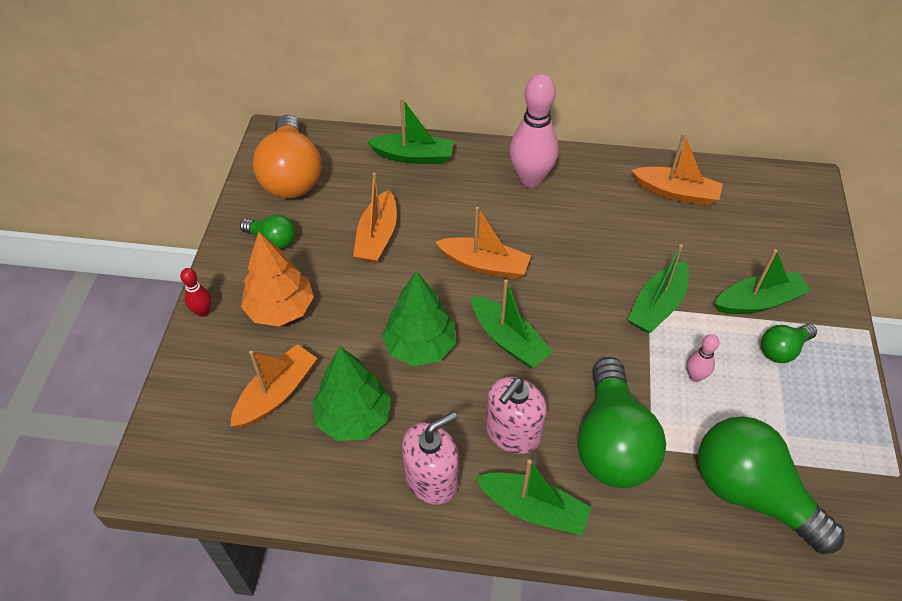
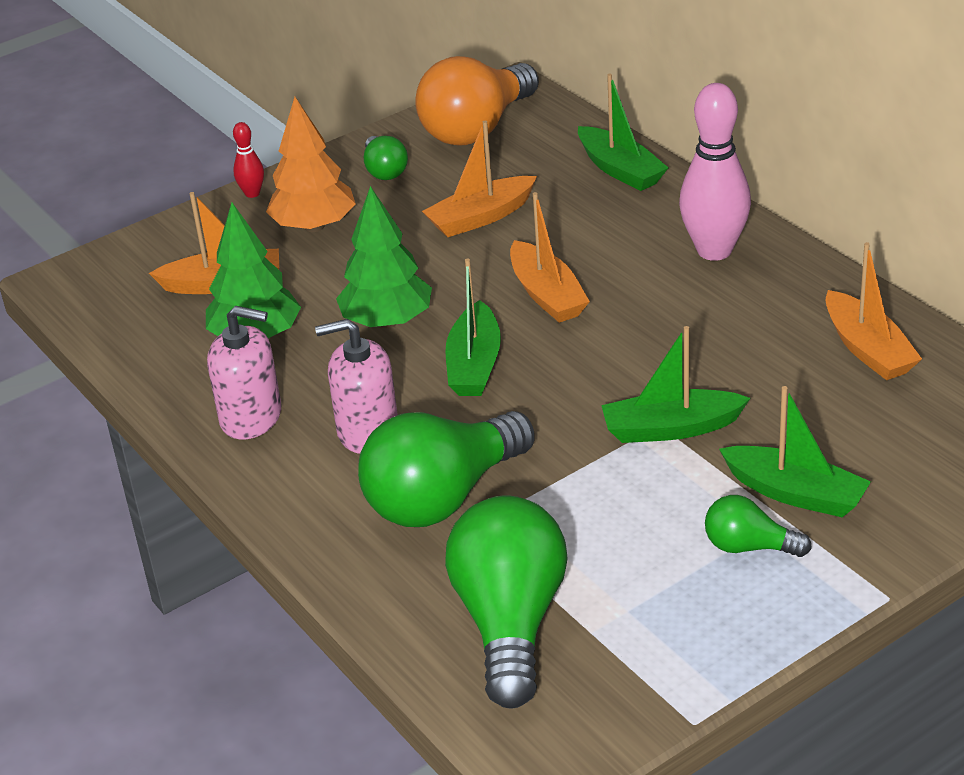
camera: 50 degrees right, 15 degrees down
(533, 509) = (298, 493): green boat -> none
(695, 376) = (611, 505): pink bowling pin -> none

